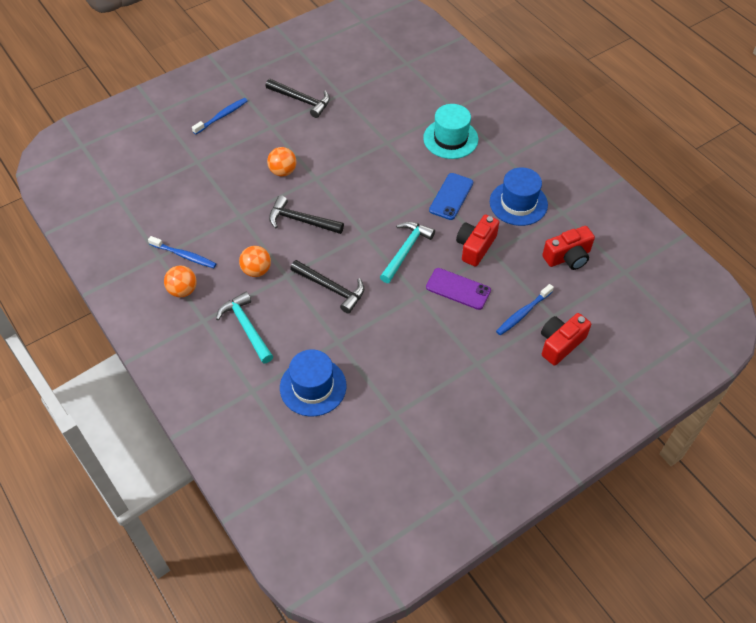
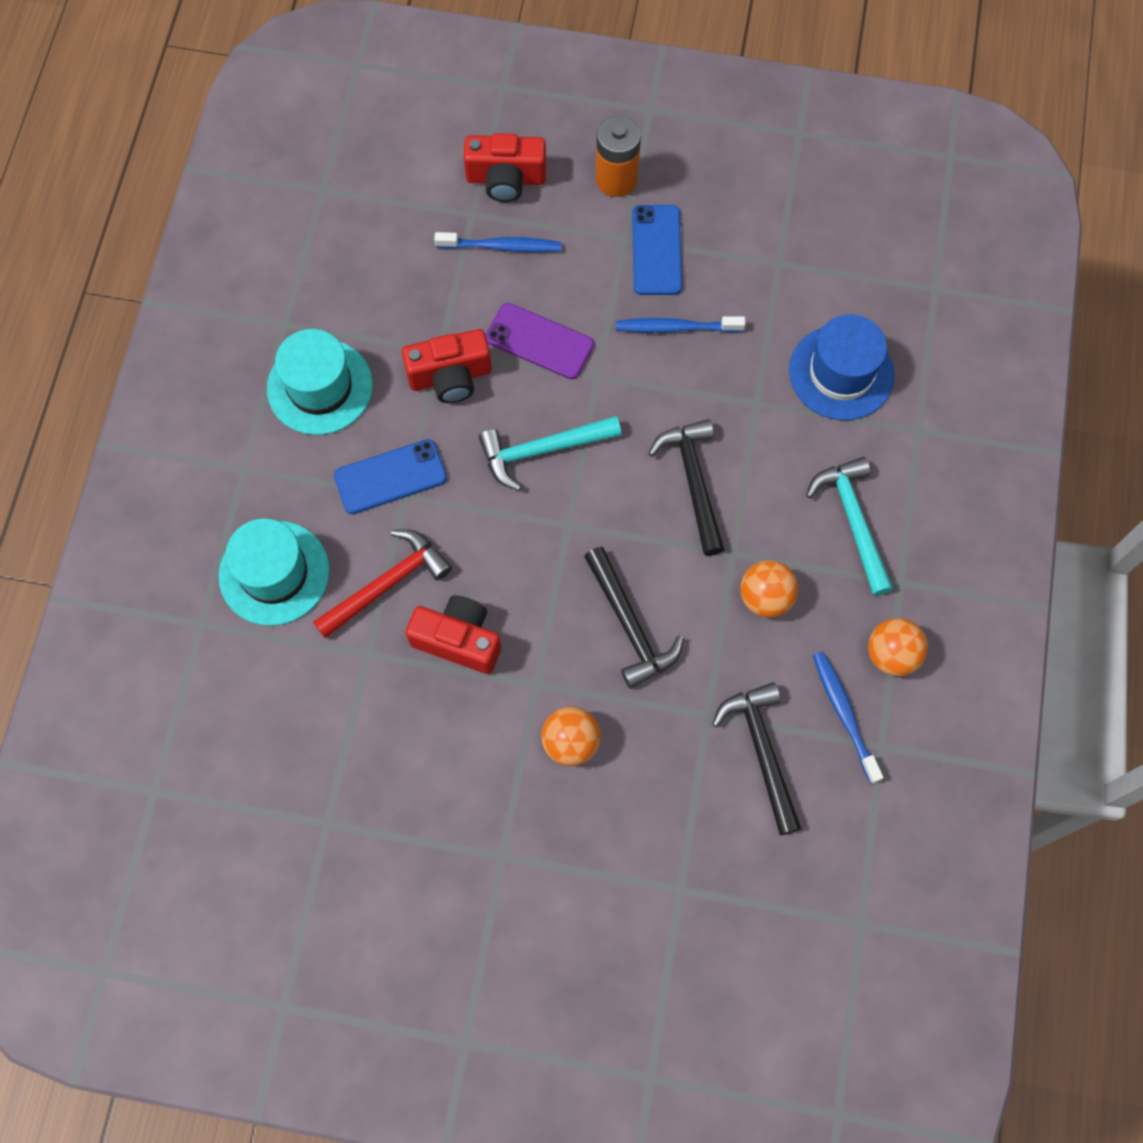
camera: 135 degrees left, 15 degrees up
(222, 116) = (557, 959): blue toothbrush -> blue toothbrush (676, 328)
(246, 327) = (853, 521): turquoise hammer -> turquoise hammer turned 150 degrees clockwise
(301, 100) = (400, 870): black hammer -> black hammer (762, 751)
(407, 165) = (387, 584): none -> red hammer
(456, 370) = (656, 250): none -> blue phone
(458, 289) = (539, 341): purple phone -> purple phone turned 45 degrees counterclockwise
(514, 387) = (616, 179): none -> orange battery
(518, 203) = (320, 387): blue hat -> turquoise hat
(568, 257) = (360, 263): red camera -> red camera (458, 640)

